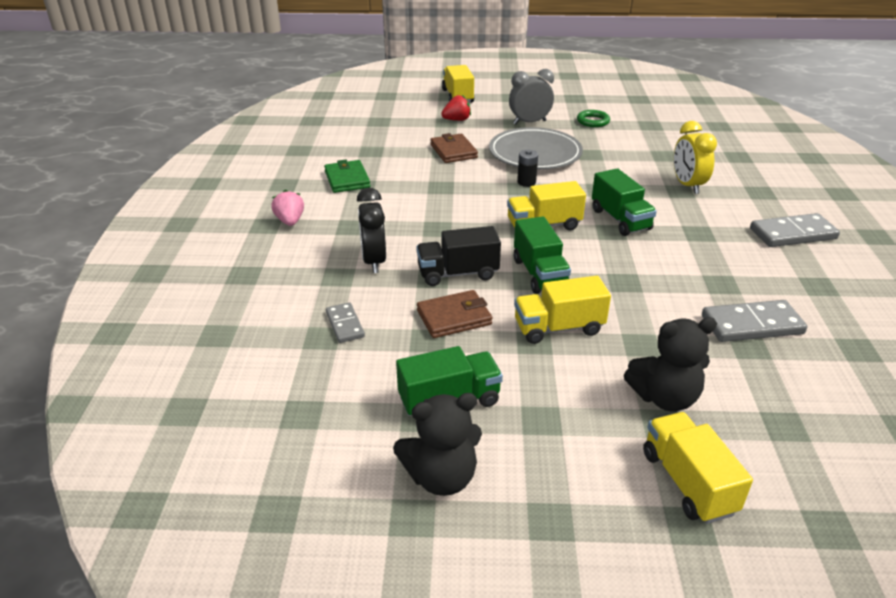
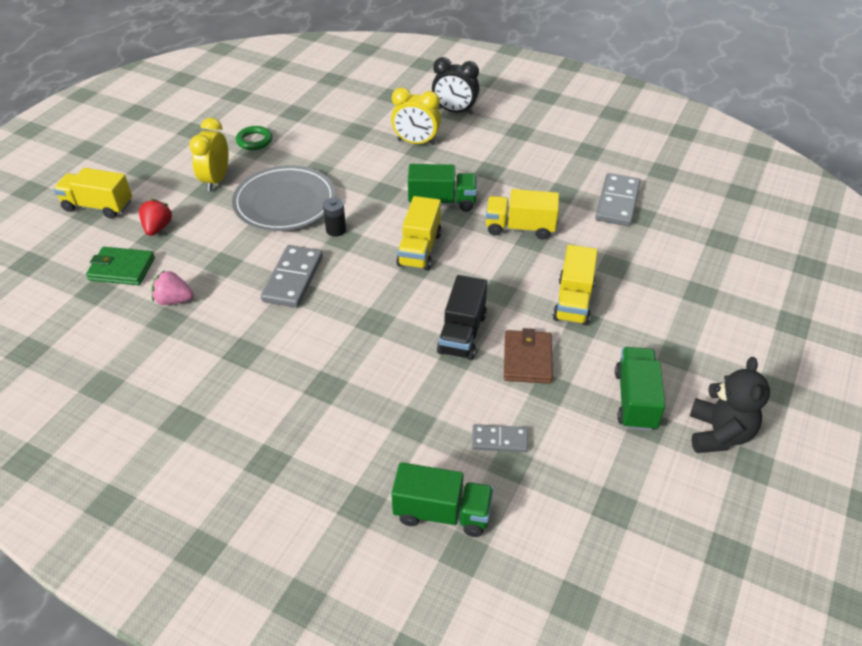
camera: 65 degrees left, 10 degrees up
(290, 221) = (276, 437): pink strawberry -> pink strawberry (174, 300)
(347, 179) = (218, 361): green wallet -> green wallet (122, 269)
(374, 261) = (404, 387): black clock -> black clock (455, 111)
(453, 151) = (228, 256): brown wallet -> none
(529, 122) = (216, 180): grey clock -> yellow clock
(539, 274) = (493, 282): green truck -> green truck (442, 513)
(664, 397) = (676, 281): black teddy bear -> none
(687, 482) = (759, 307): yellow truck -> yellow truck (520, 228)
(793, 234) = (521, 128): grey domino -> grey domino (293, 279)

